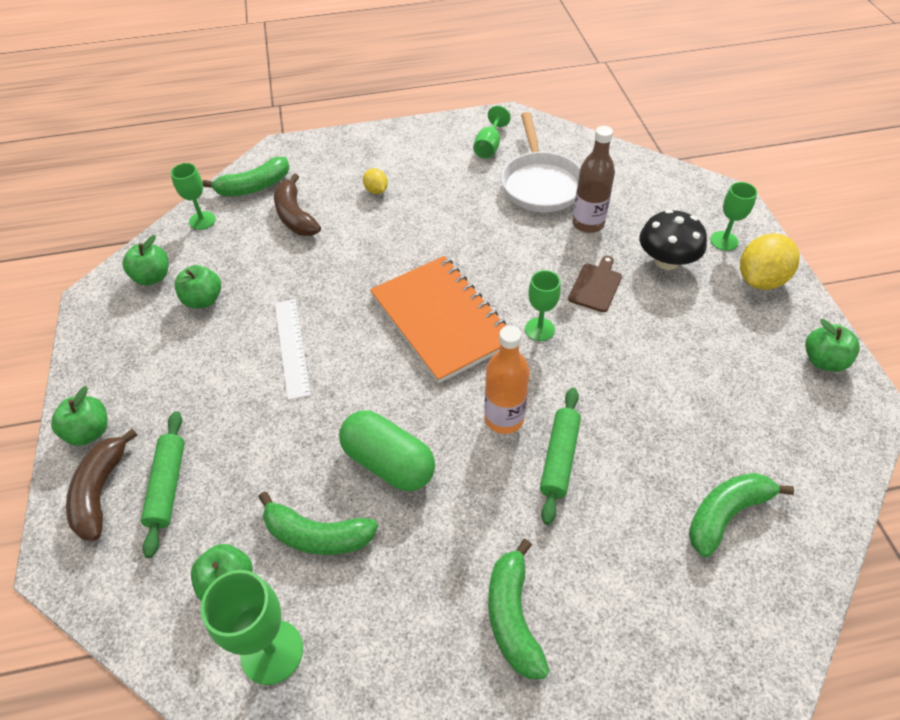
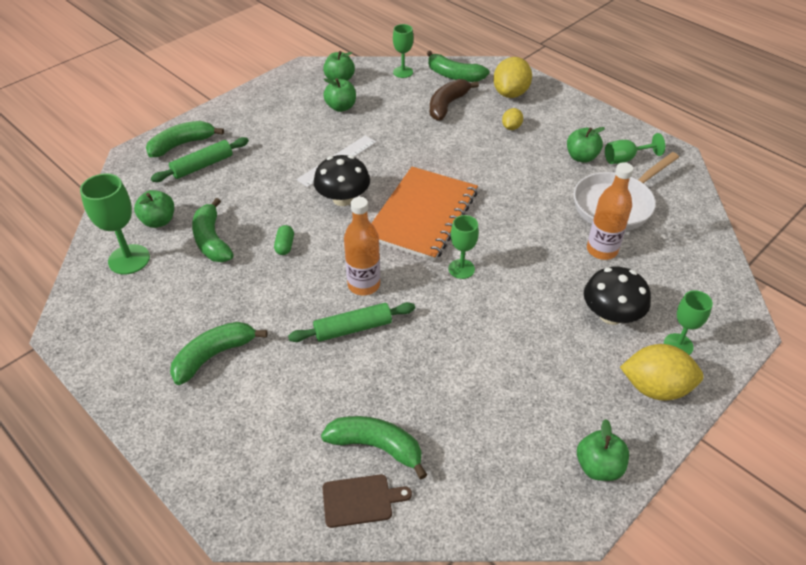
camera: 55 degrees right, 5 degrees down
(89, 432) = (215, 119): green apple -> green apple (581, 157)
(100, 492) = (182, 144): brown banana -> green banana
(326, 164) = (510, 93): none -> yellow lemon
(359, 372) = (343, 199): none -> black mushroom
(388, 462) = (285, 246): green capsule -> green capsule, size x0.45
(588, 223) = (602, 250): brown bottle -> orange bottle
(596, 286) = (537, 282): brown cutting board -> brown cutting board (360, 500)

